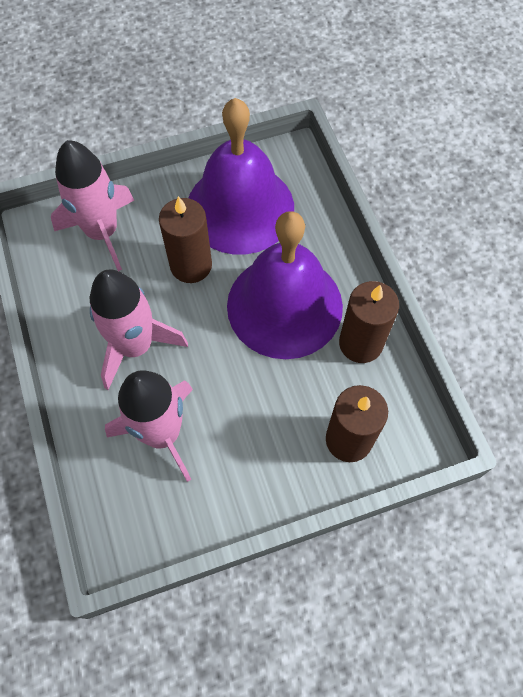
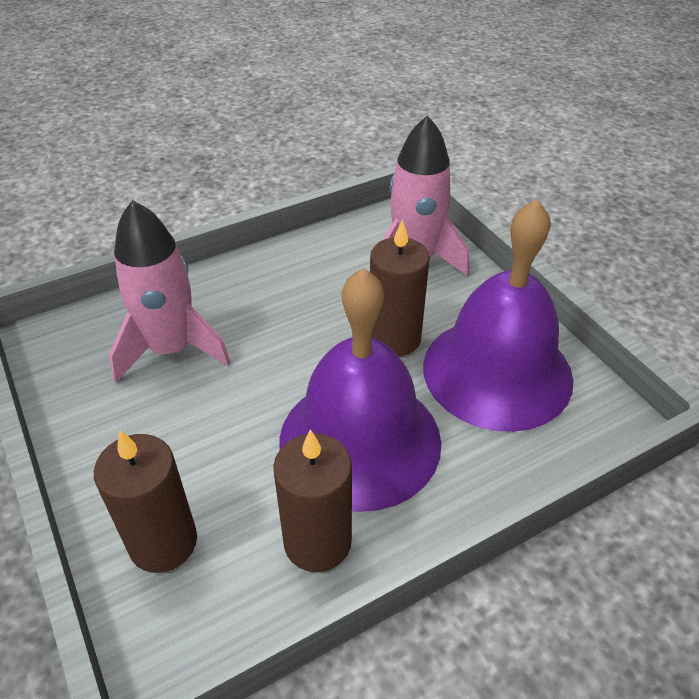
camera: 80 degrees right, 20 degrees down
(135, 346) = (277, 310): pink rocket -> none

